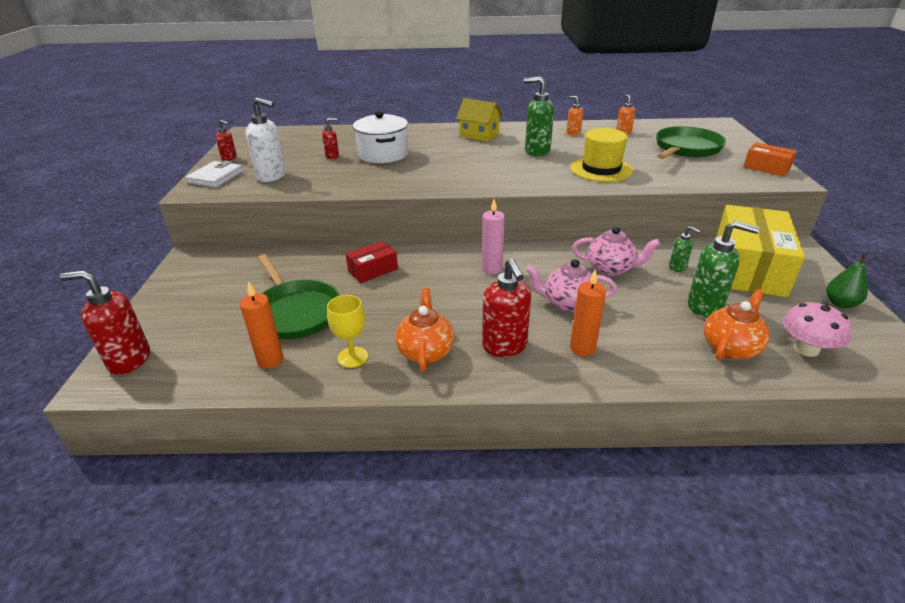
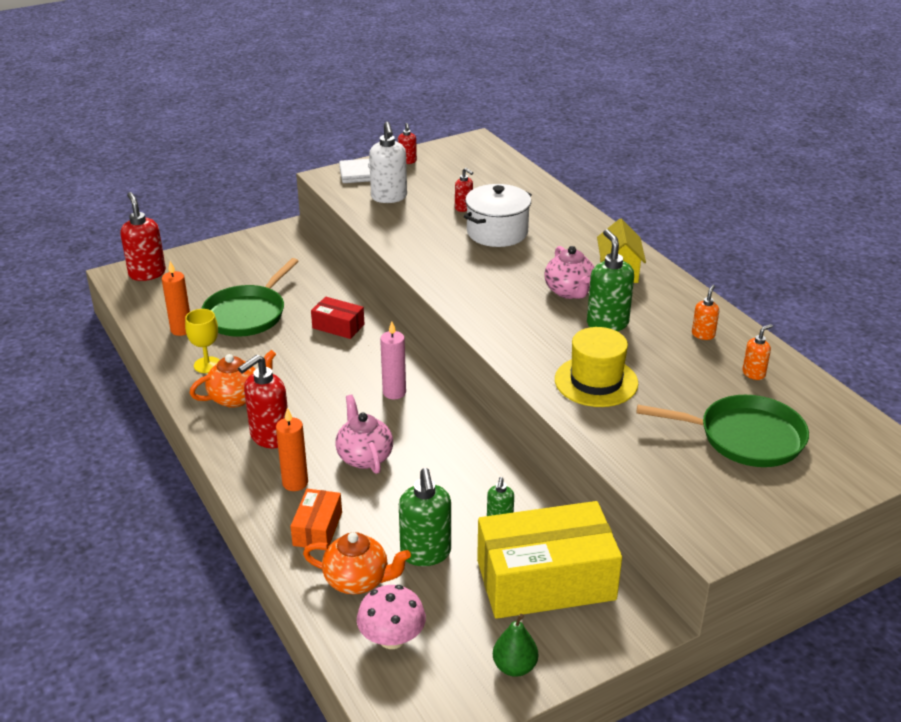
camera: 60 degrees right, 0 degrees up
(610, 269) = (456, 471): pink teapot -> pink teapot (569, 291)
(766, 168) = (742, 519): orange box -> orange box (317, 529)

